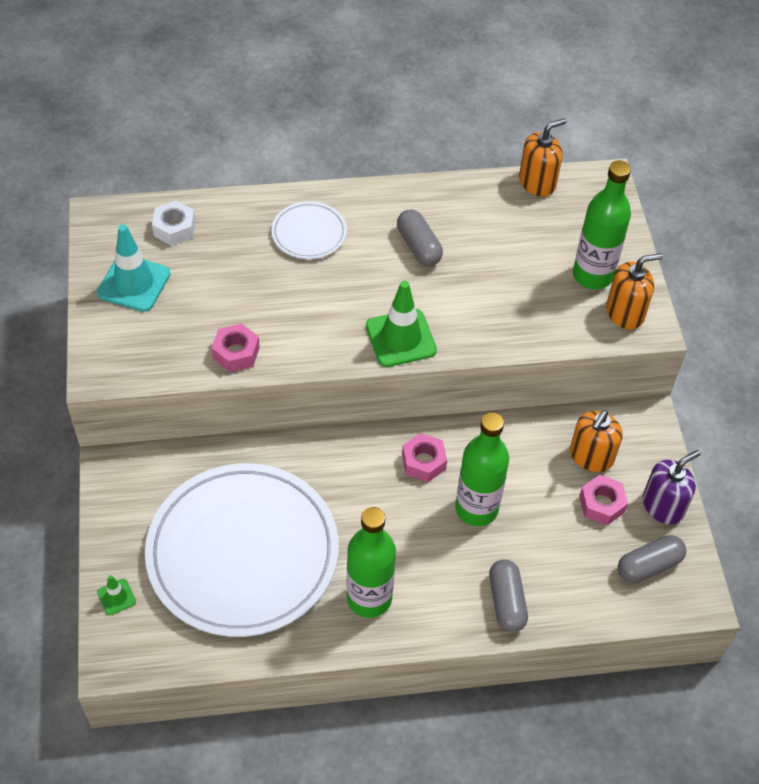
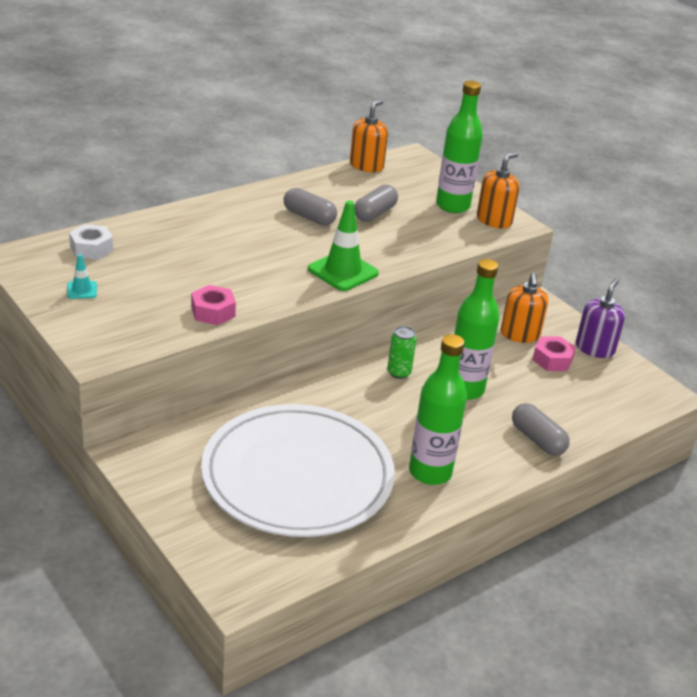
camera: 30 degrees left, 20 degrees down
(116, 597) = (205, 545): green traffic cone -> none
(134, 283) = (82, 290): turquoise traffic cone -> turquoise traffic cone, size x0.49
(309, 233) = (213, 227): white plate -> none
(423, 462) = (399, 372): pink nut -> green can
(649, 566) = (617, 386): grey capsule -> grey capsule (375, 213)

